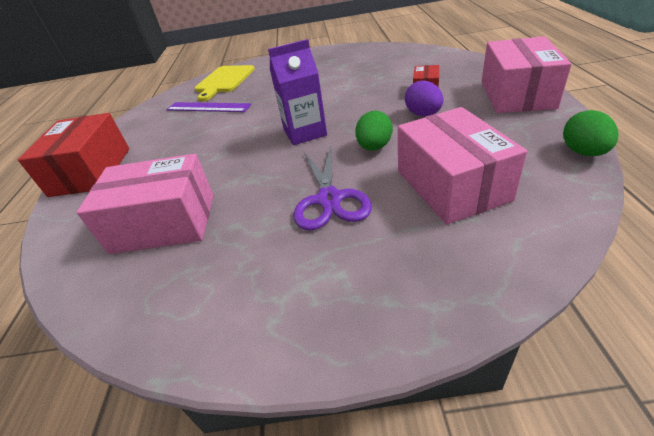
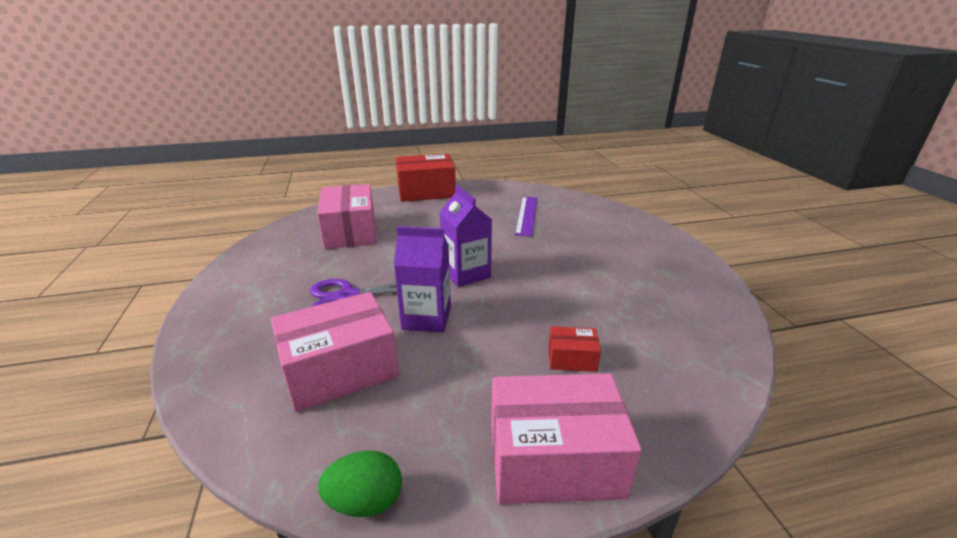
camera: 75 degrees right, 10 degrees down
(224, 81) = (590, 212): yellow cutting board -> none
(374, 147) = (426, 318): green egg -> purple carton
(423, 114) = (496, 354): purple egg -> none

